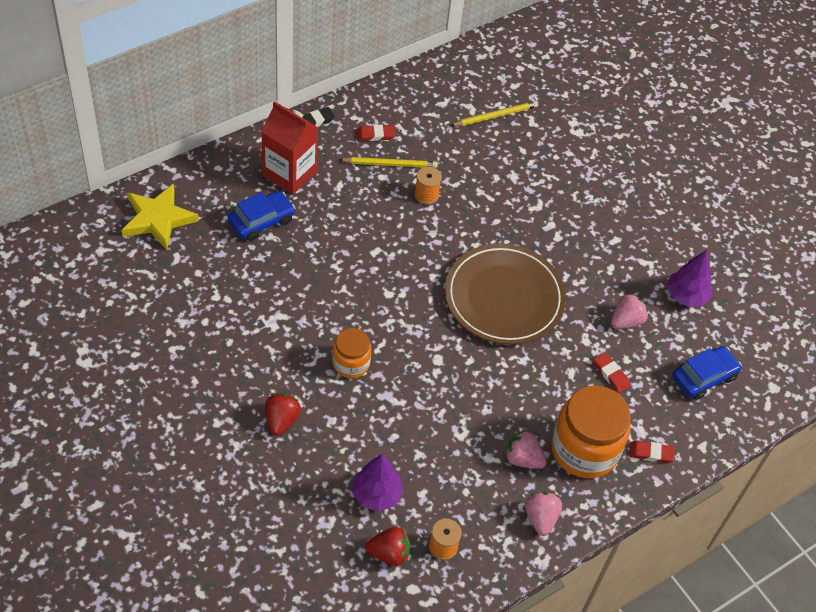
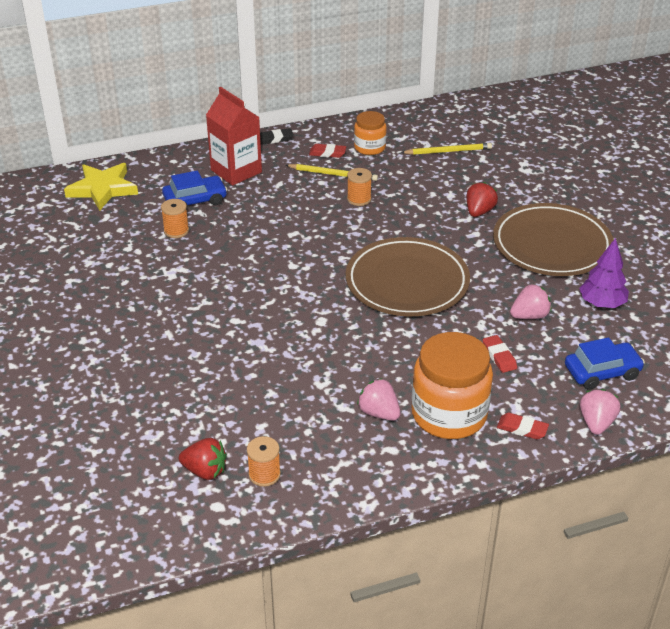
camera: 20 degrees right, 15 degrees down
(257, 266) = (176, 231): none -> orange spool
(281, 420) = (145, 347): red strawberry -> red strawberry (479, 211)
(351, 363) = (233, 312): orange jar -> orange jar (369, 147)
(376, 494) = (213, 419): purple tree -> none
(540, 518) = (380, 466): pink strawberry -> pink strawberry (596, 423)
(625, 229) = (552, 245): none -> brown plate

